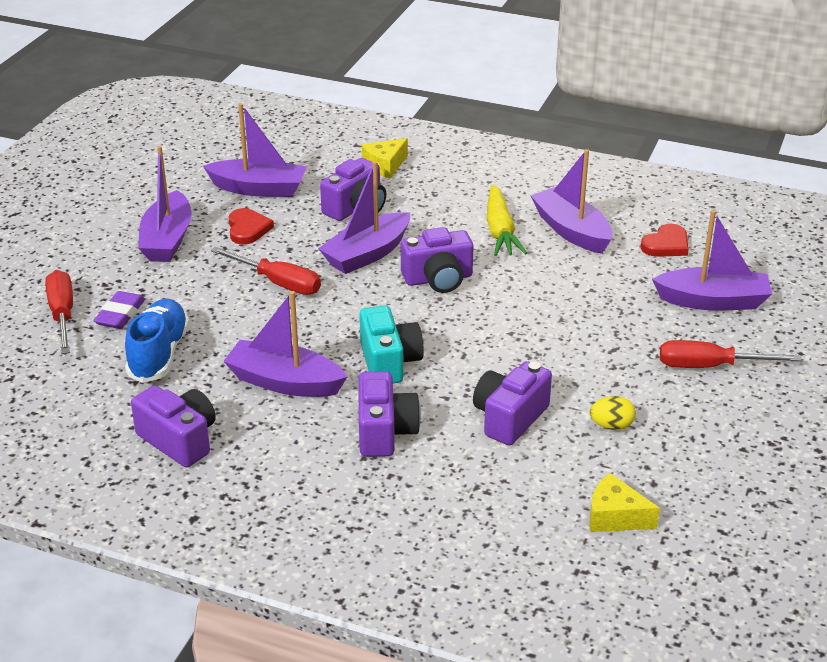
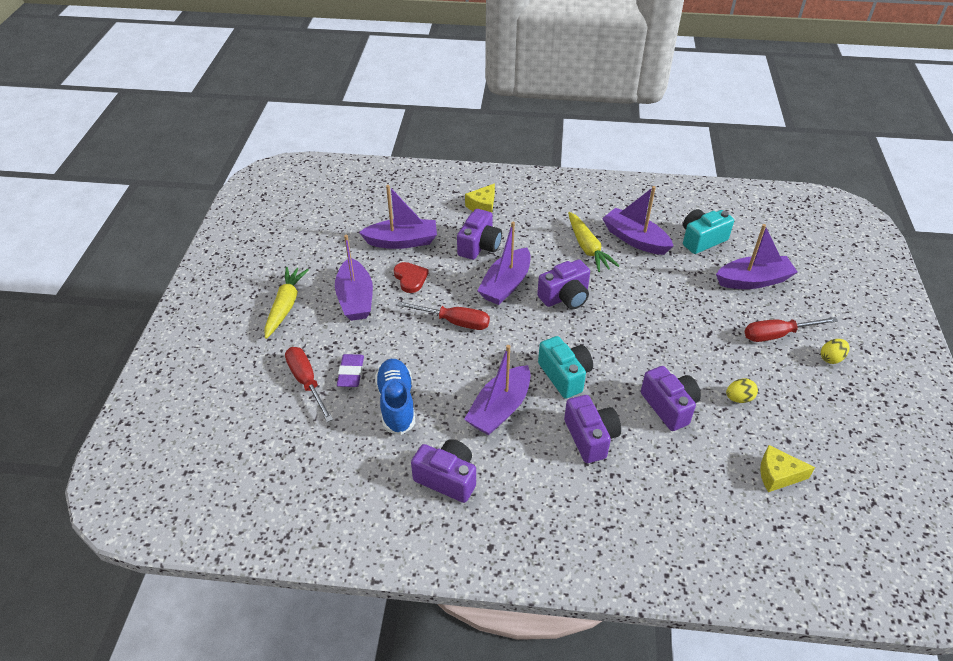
camera: 15 degrees left, 10 degrees up
(78, 234) = (285, 306): none -> yellow carrot
(284, 382) = (499, 409): purple boat -> purple boat turned 60 degrees counterclockwise
(509, 418) = (669, 406): purple camera -> purple camera turned 135 degrees clockwise
(666, 245) = (701, 240): red heart -> turquoise camera
(772, 405) = (831, 358): none -> yellow egg

